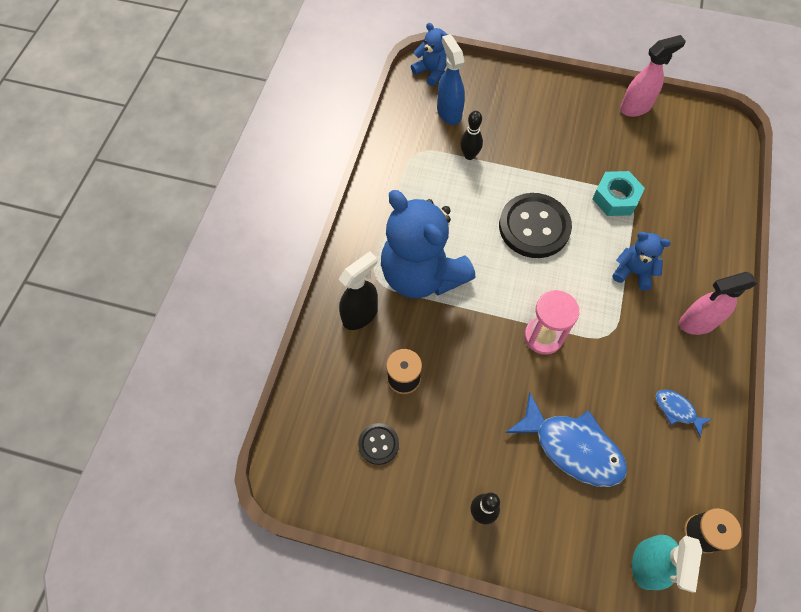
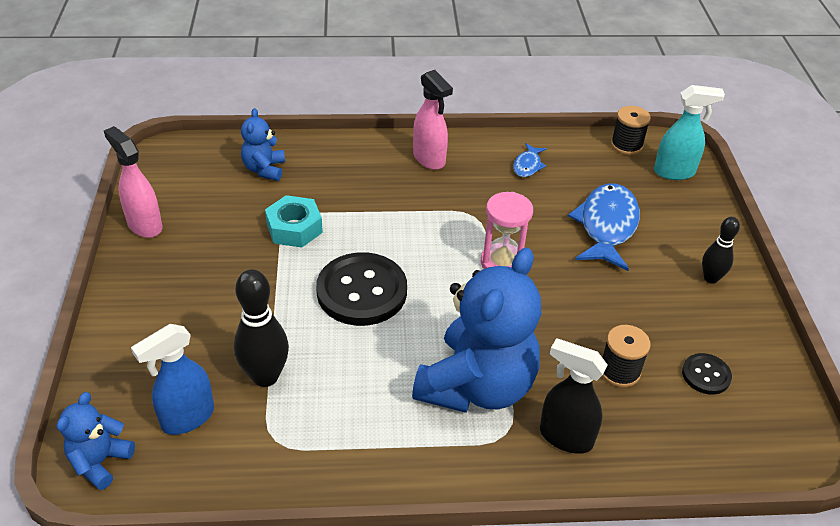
camera: 110 degrees left, 20 degrees down
(469, 155) = (265, 376): black bowling pin -> black bowling pin, size x1.61
(633, 272) = (390, 205): blue teddy bear -> blue teddy bear (264, 169)

